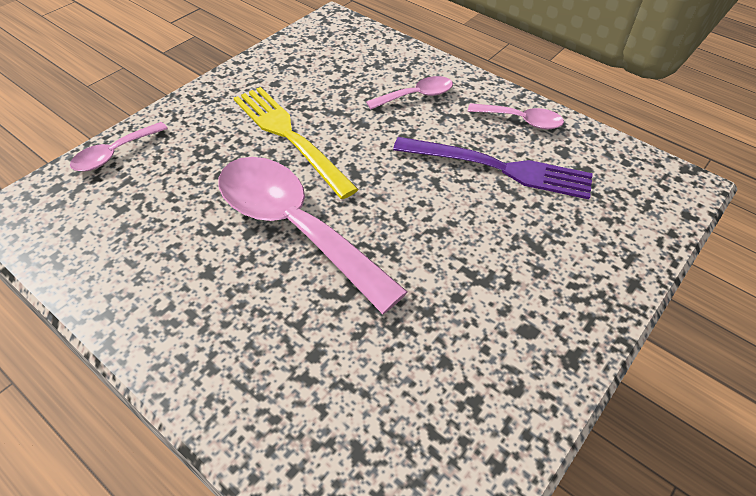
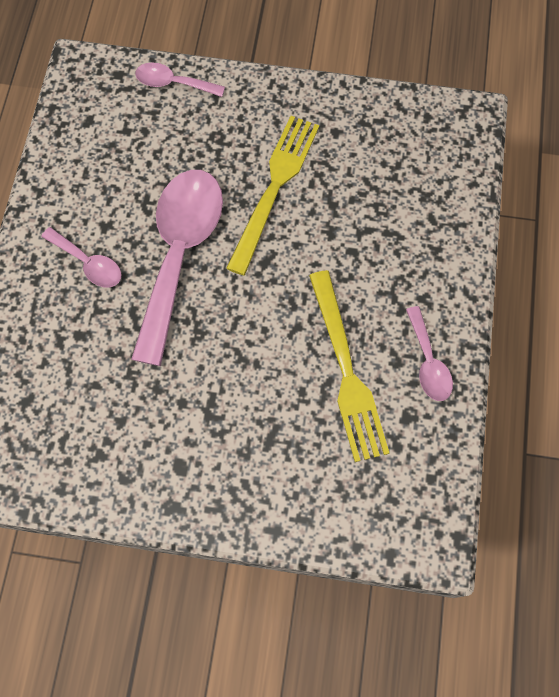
camera: 60 degrees right, 20 degrees up
(416, 96) = (401, 255): pink spoon -> pink spoon (88, 263)
(501, 168) = (347, 373): purple fork -> yellow fork

